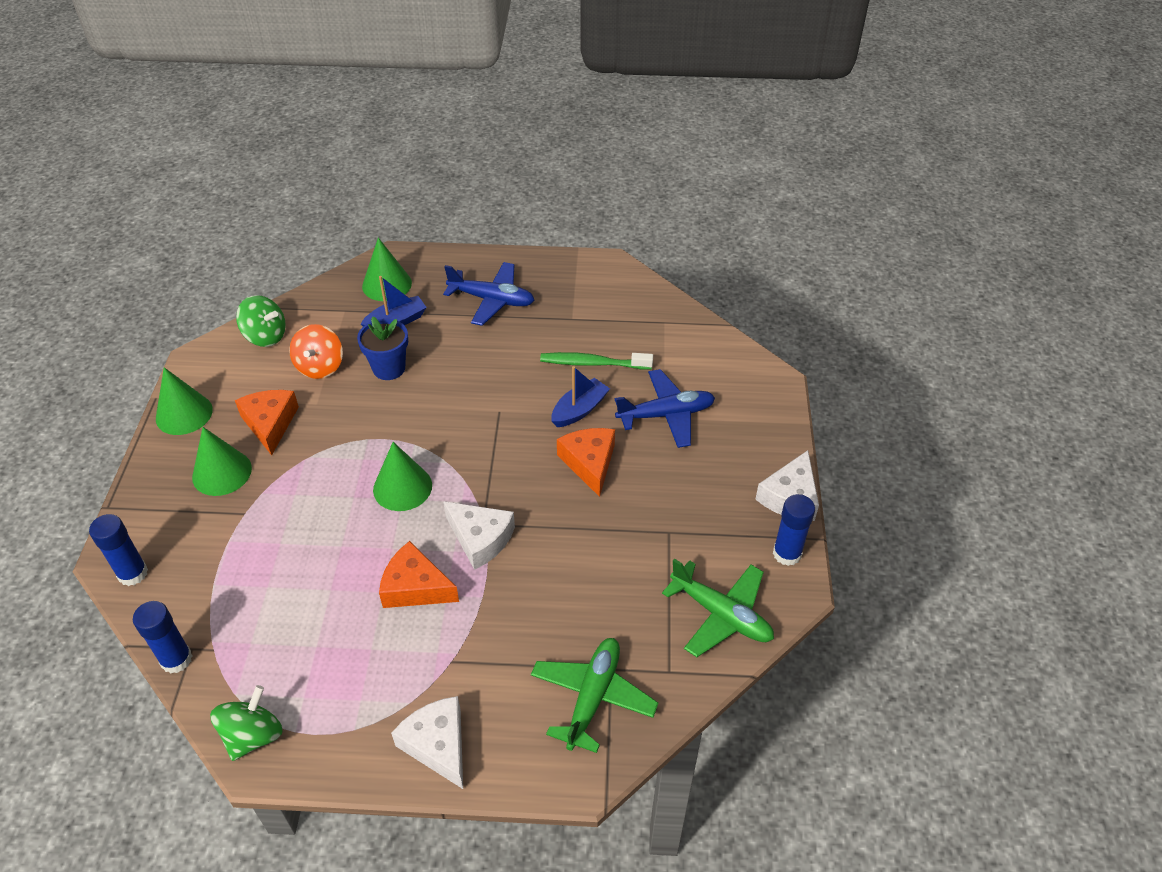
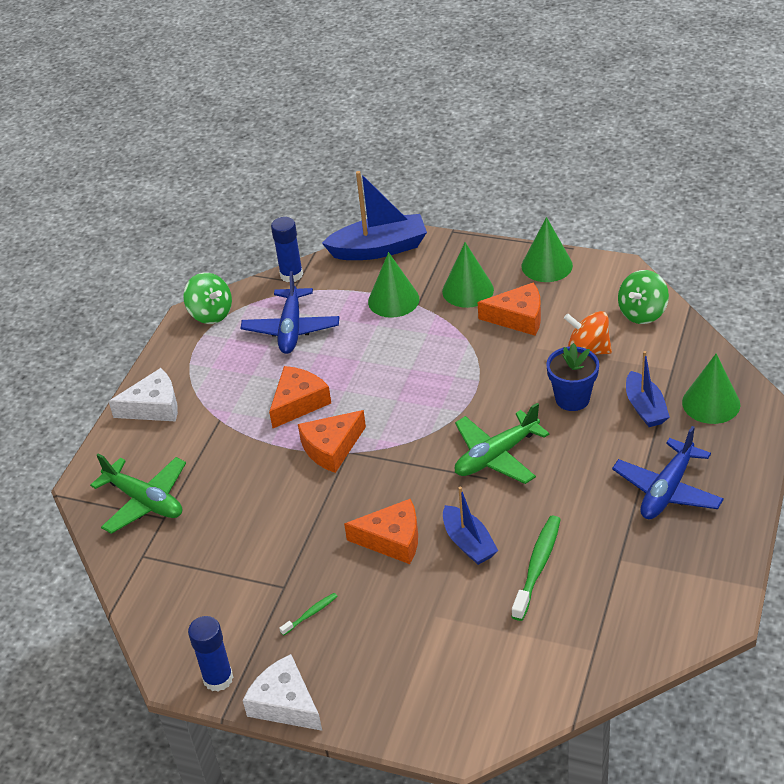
camera: 110 degrees right, 5 degrees down
(133, 573) = (379, 249): blue glue stick -> blue boat
(402, 487) = (410, 400): green cone -> green cone (393, 300)
(480, 539) = (331, 448): white cheese -> orange cheese
(666, 415) = (438, 618): blue plane -> blue plane (291, 329)
(692, 503) = (310, 614): none -> green toothbrush
(721, 615) = (177, 606): green plane -> green plane (496, 456)

